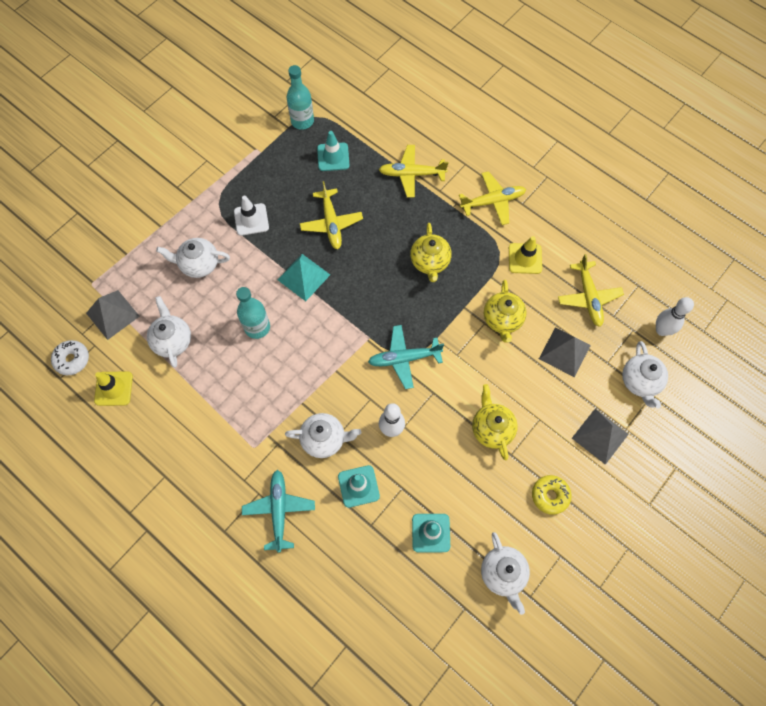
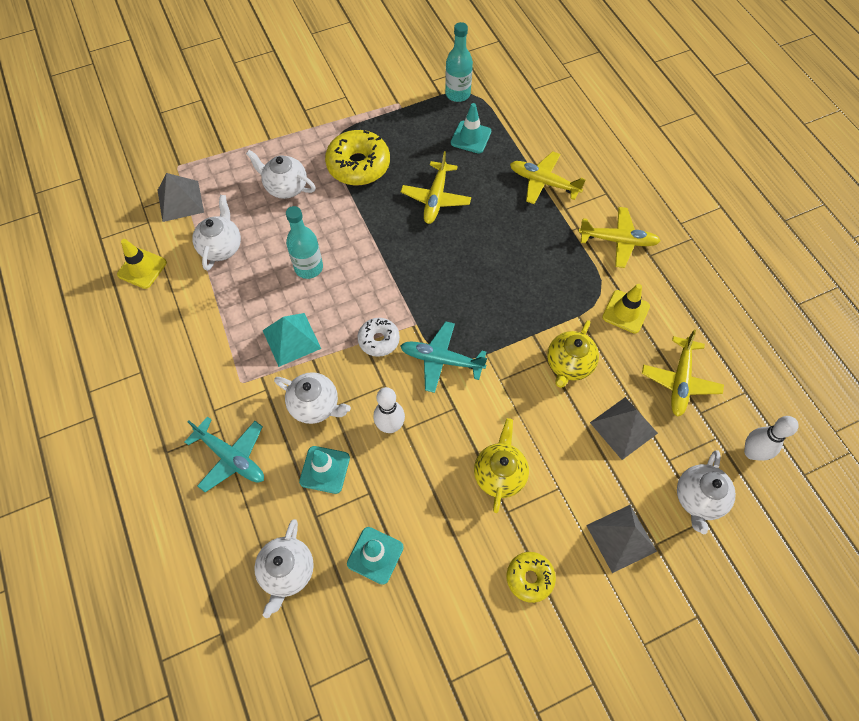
camera: 25 degrees right, 5 degrees down
(72, 359) = (120, 226): white donut -> white donut (379, 340)
(251, 219) = (358, 165): white traffic cone -> yellow donut
(279, 511) = (231, 457): turquoise plane -> turquoise plane turned 105 degrees clockwise
(303, 277) = (380, 238): turquoise pyramid -> turquoise pyramid (291, 339)
(430, 262) = (519, 275): yellow teapot -> none
(503, 573) = (432, 640): white teapot -> white teapot (287, 571)

